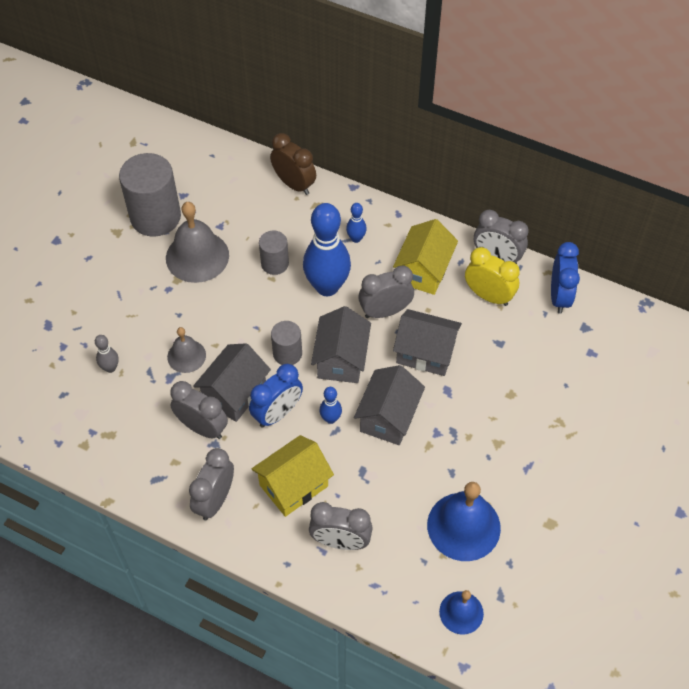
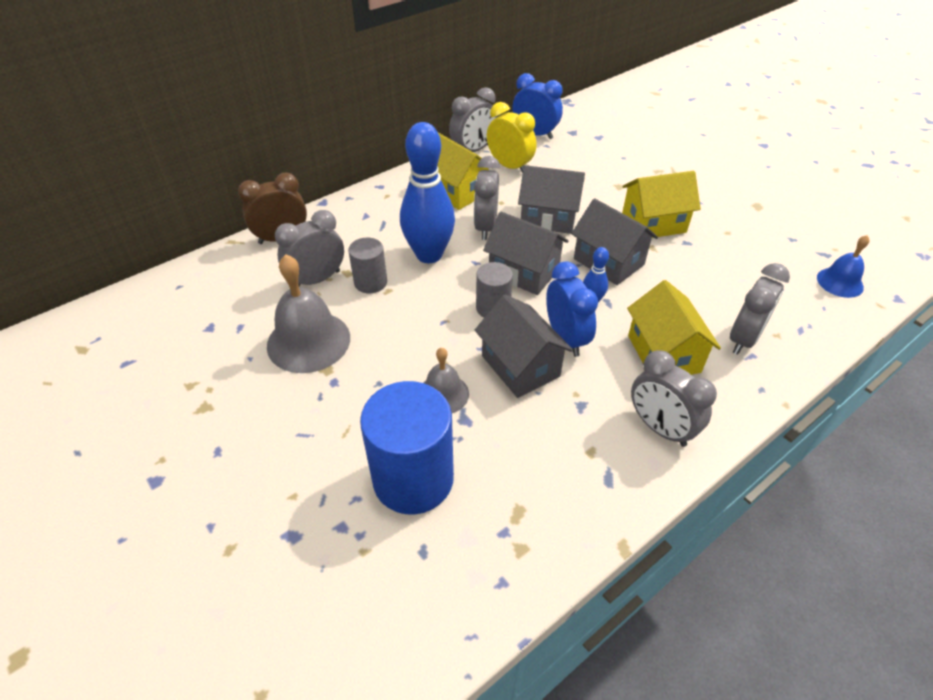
camera: 65 degrees left, 10 degrees down
(110, 368) = (413, 479): grey bowling pin -> blue cylinder
(155, 217) = (217, 361): grey cylinder -> none
(202, 428) = (553, 409): grey clock -> grey clock (317, 279)
(356, 238) = (386, 219): blue bowling pin -> none
(425, 353) = (548, 218): grey house -> grey house turned 60 degrees clockwise
(463, 526) = (747, 253): blue bell -> none
(465, 438) = (653, 223): none -> yellow house
(488, 296) = (509, 166): yellow clock -> yellow clock turned 75 degrees clockwise

